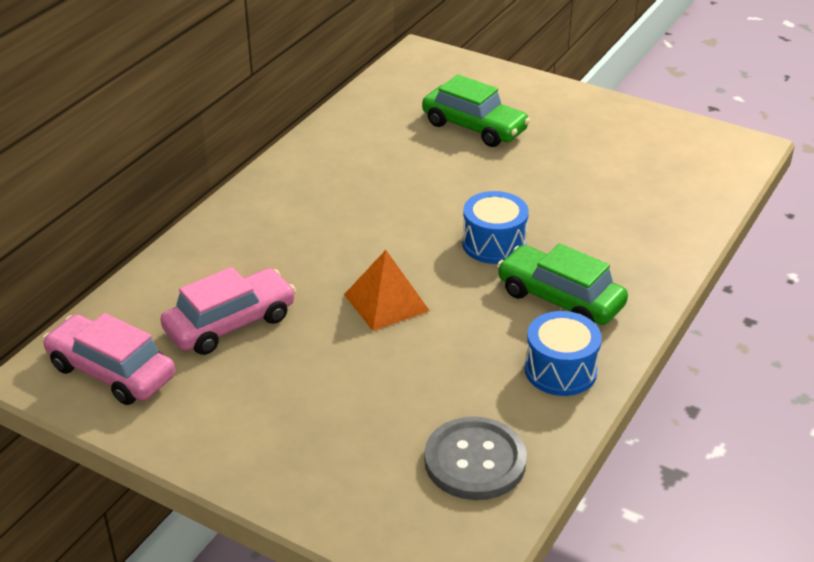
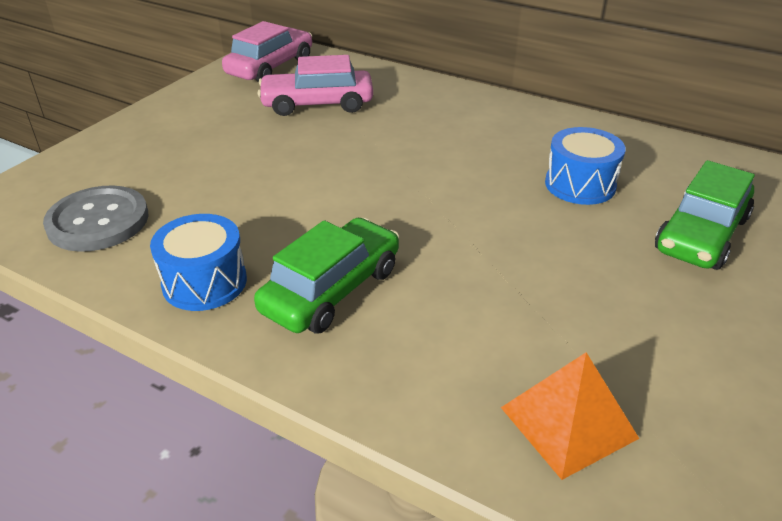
camera: 90 degrees right, 0 degrees up
(230, 323) = (317, 104): pink car -> pink car turned 120 degrees clockwise
(386, 302) = (337, 174): orange pyramid -> orange pyramid (568, 422)
(494, 244) = (440, 243): blue drum -> blue drum (580, 184)

